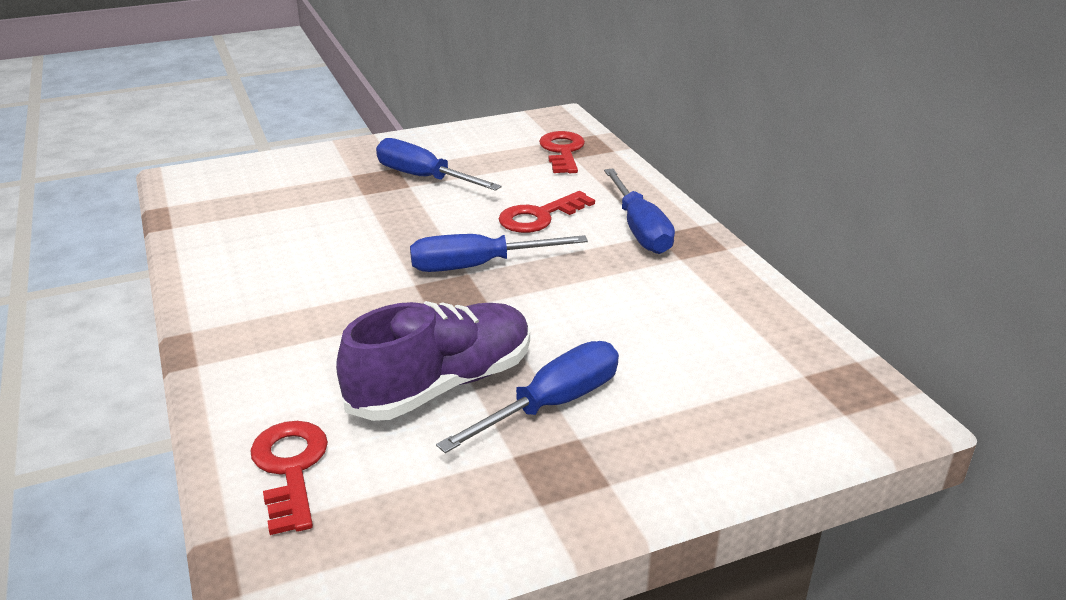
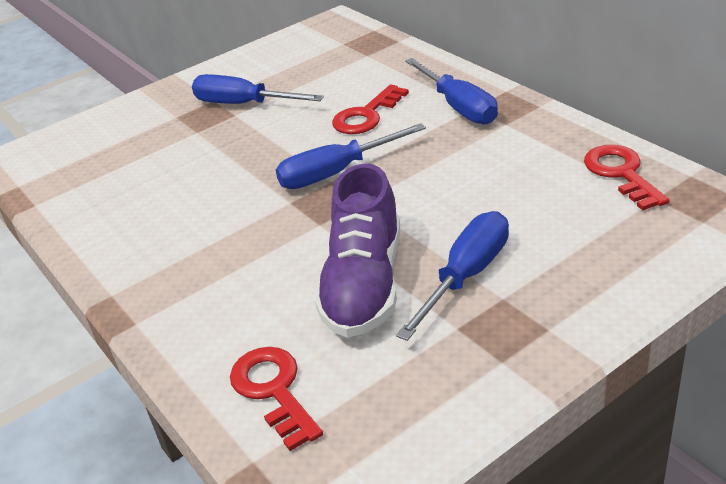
camera: 10 degrees left, 5 degrees up
(442, 385) = (364, 284): purple shoe -> purple shoe turned 150 degrees clockwise
(562, 151) = (354, 52): red key -> red key (621, 174)

